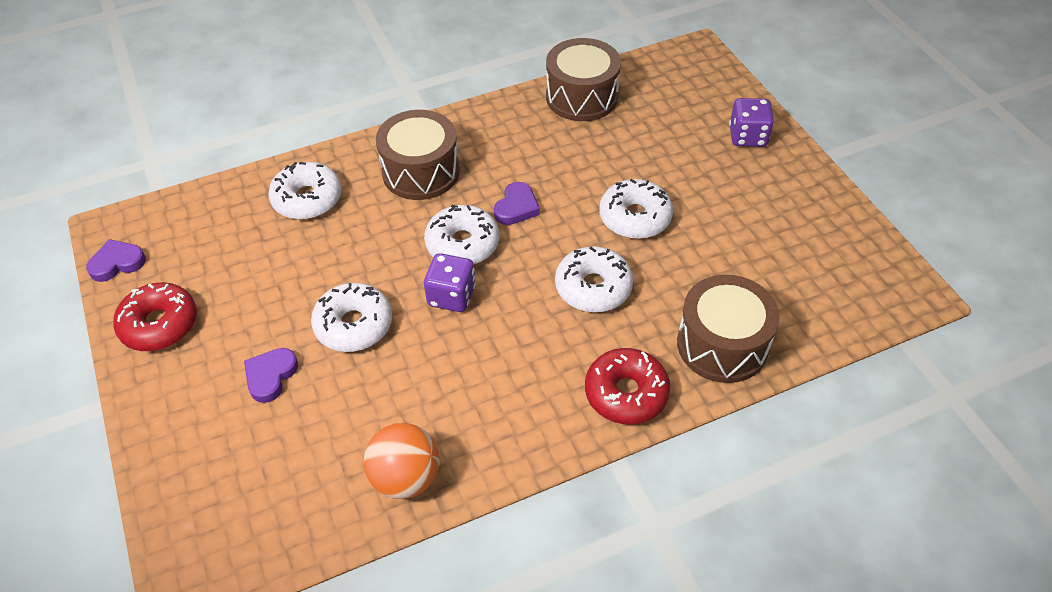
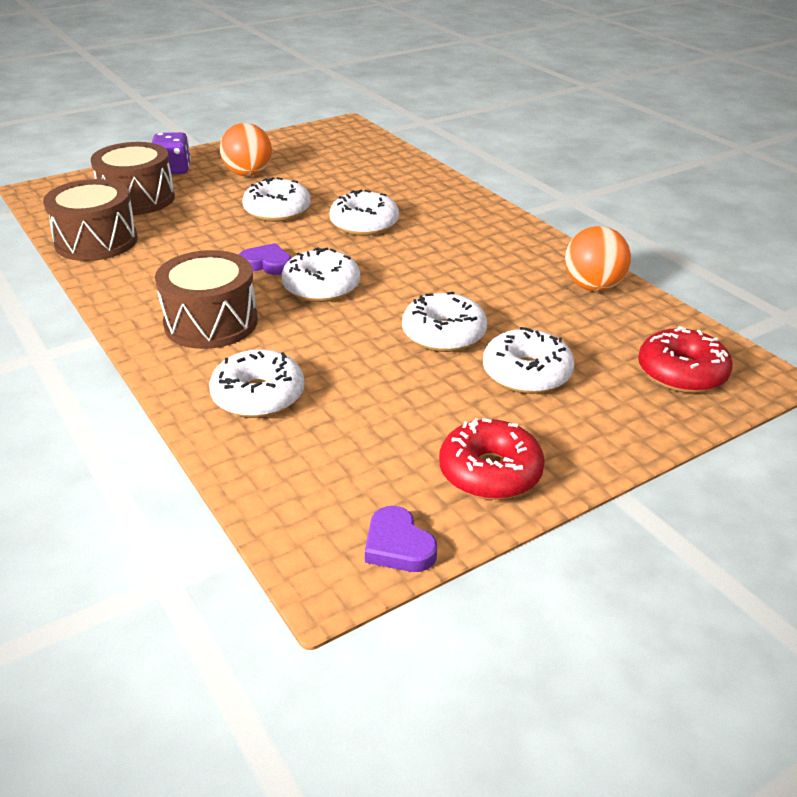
camera: 100 degrees left, 15 degrees down
(270, 376) = (526, 373): purple heart -> white donut
(451, 296) = (391, 286): purple dice -> none
(626, 393) = (468, 208): red donut -> red donut (681, 373)
(722, 344) = (409, 178): brown drum -> brown drum (137, 199)
(736, 195) = (248, 174): none -> orange ball

